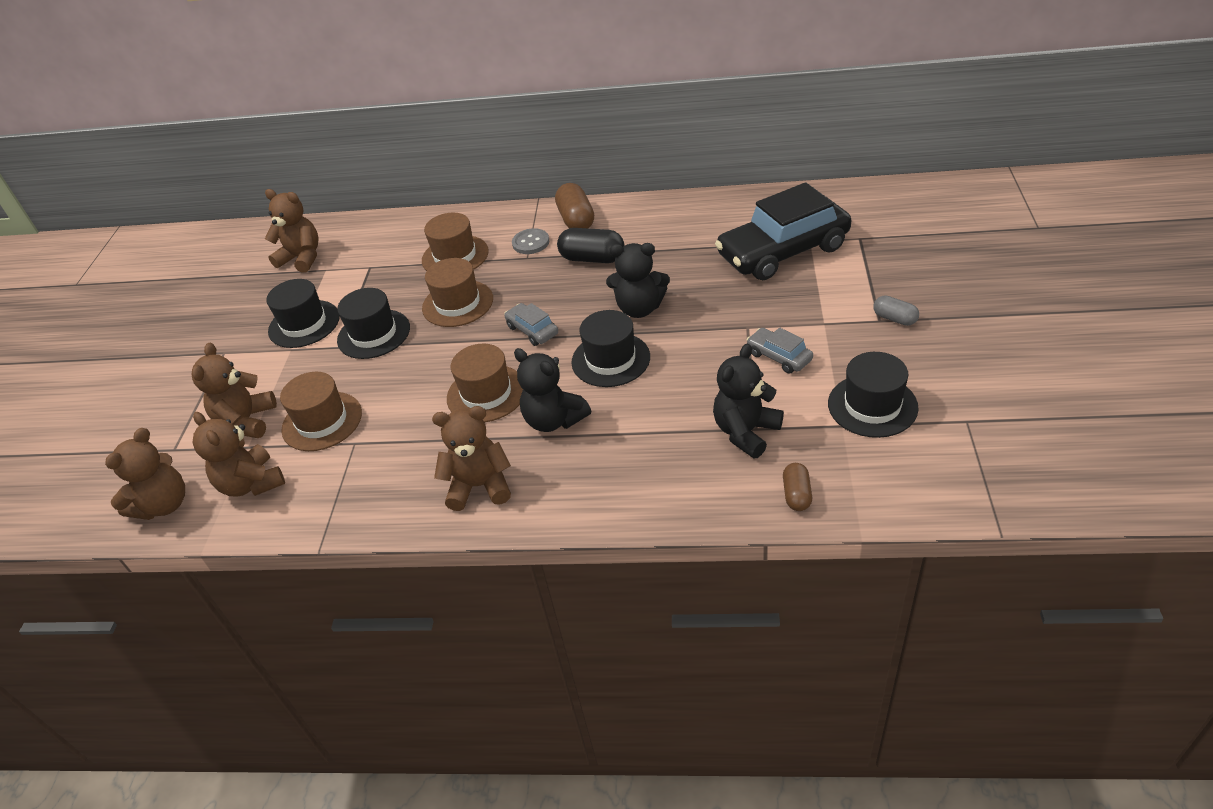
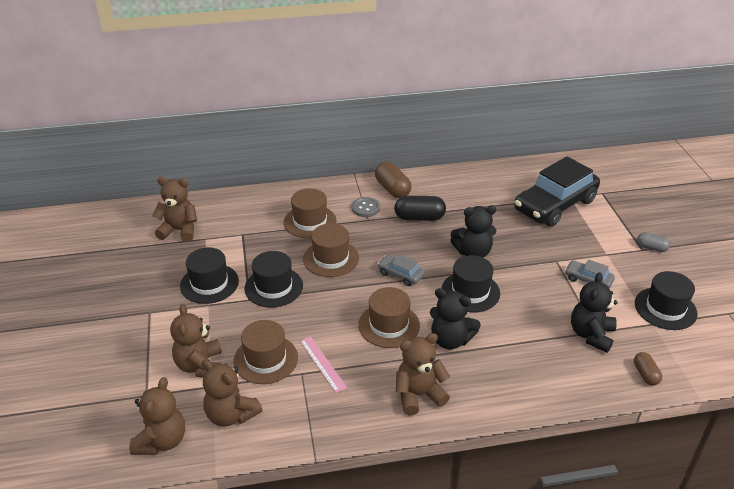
camera: 20 degrees left, 5 degrees down
(384, 433) = (322, 363): none -> pink ruler

